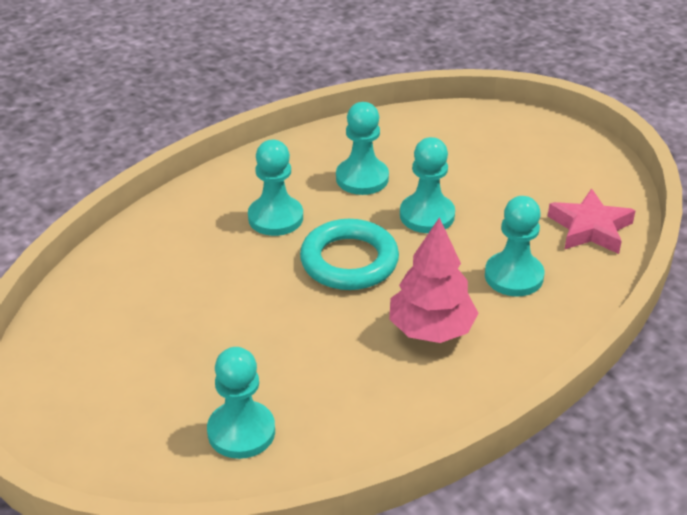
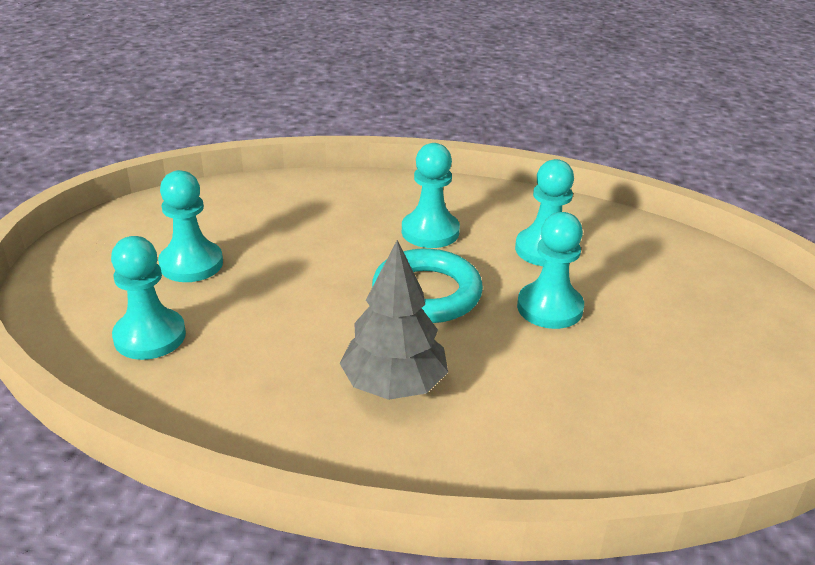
camera: 50 degrees right, 5 degrees down
(431, 329) = (394, 385): pink tree -> grey tree
(514, 276) = (540, 405): turquoise pawn -> turquoise pawn (191, 264)
(590, 228) = (695, 428): pink star -> none

